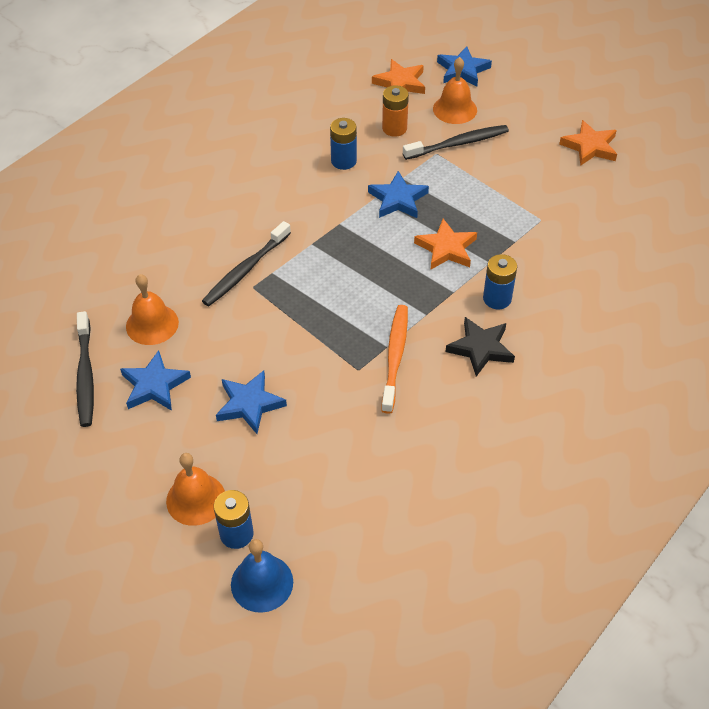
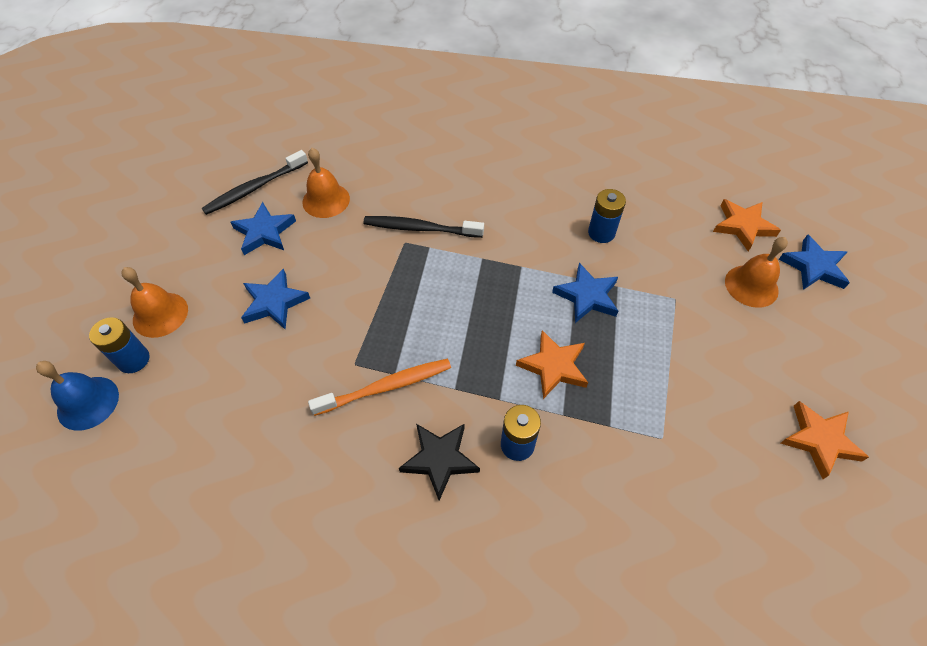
camera: 60 degrees right, 5 degrees up
(394, 128) = (678, 250): orange battery -> none
(458, 144) = (705, 311): black toothbrush -> none

